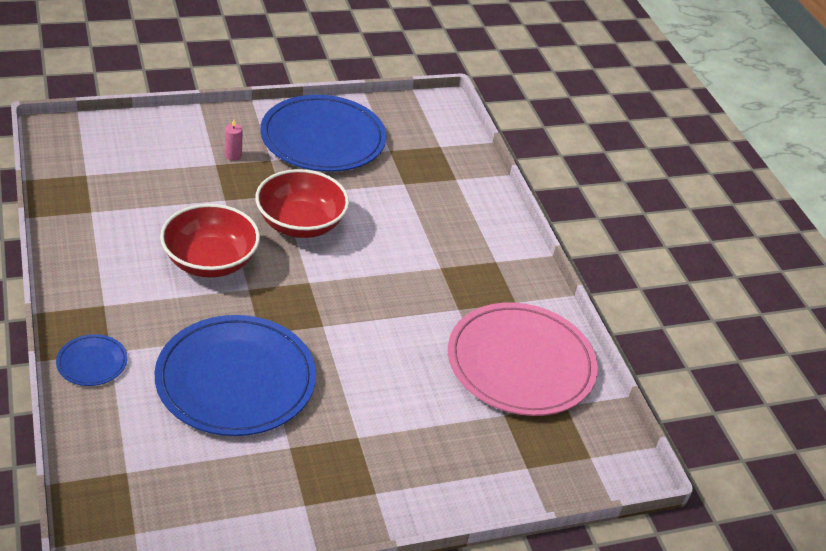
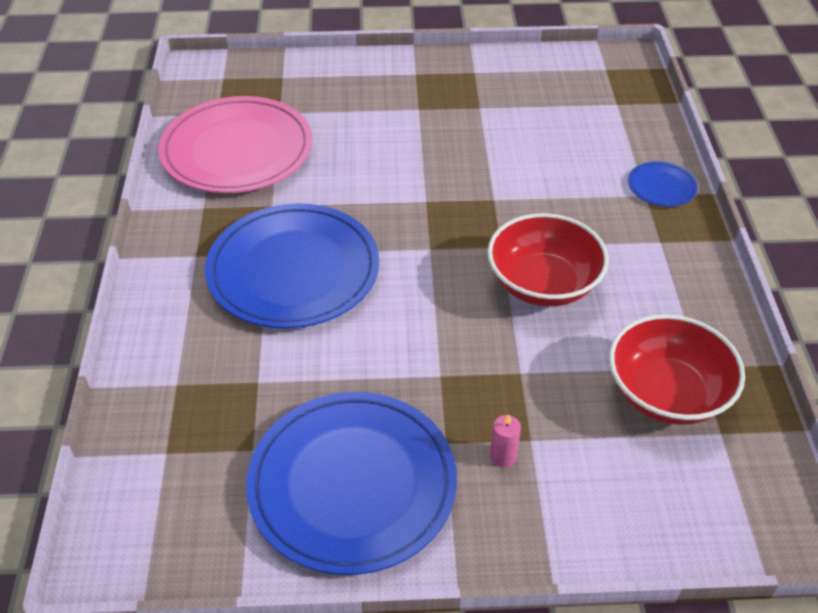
camera: 160 degrees left, 5 degrees up
(236, 379) = (522, 160): blue plate -> blue plate (293, 270)
(300, 223) = (423, 327): red bowl -> red bowl (667, 393)

